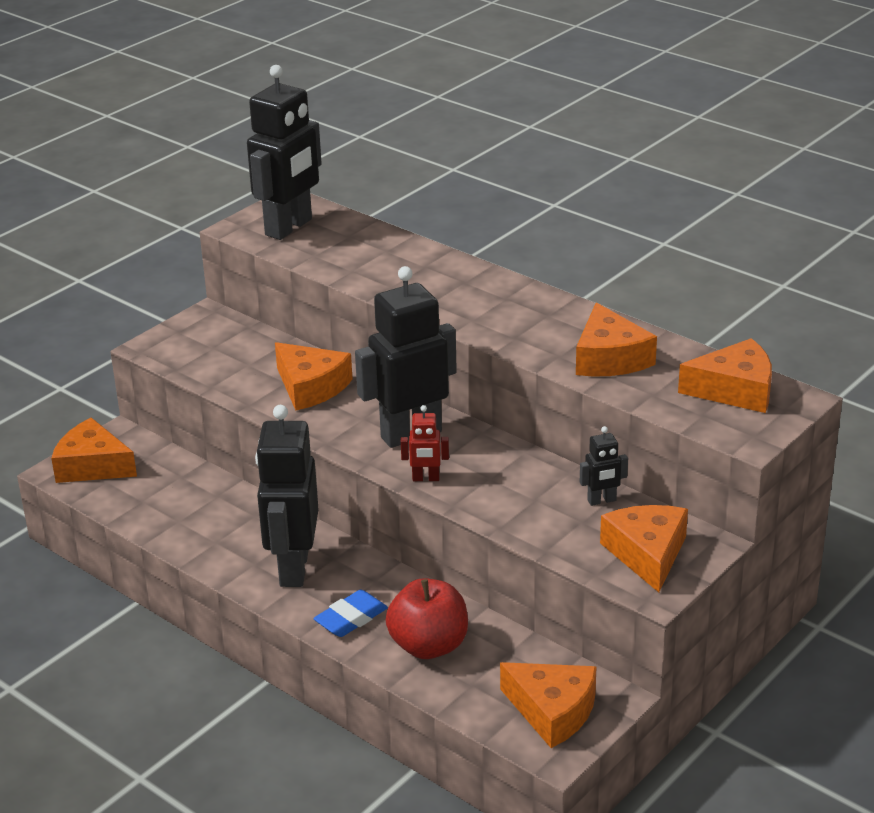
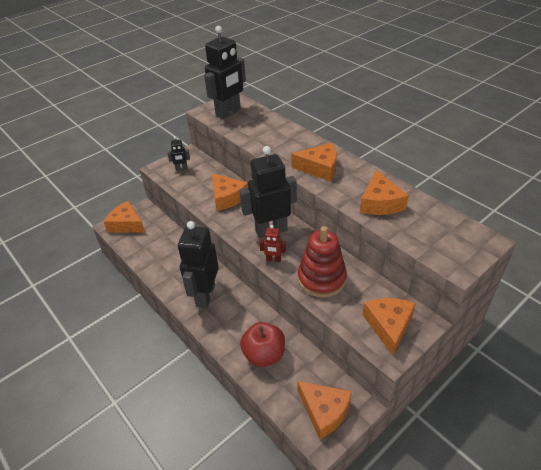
camera: 10 degrees right, 10 degrees up
(351, 618) = (227, 331): blue eraser -> none
(520, 499) = (321, 279): none -> red stacking toy
(602, 500) = (366, 284): black robot -> black robot (181, 169)
(734, 390) = (451, 231): orange cheese -> orange cheese (319, 168)

